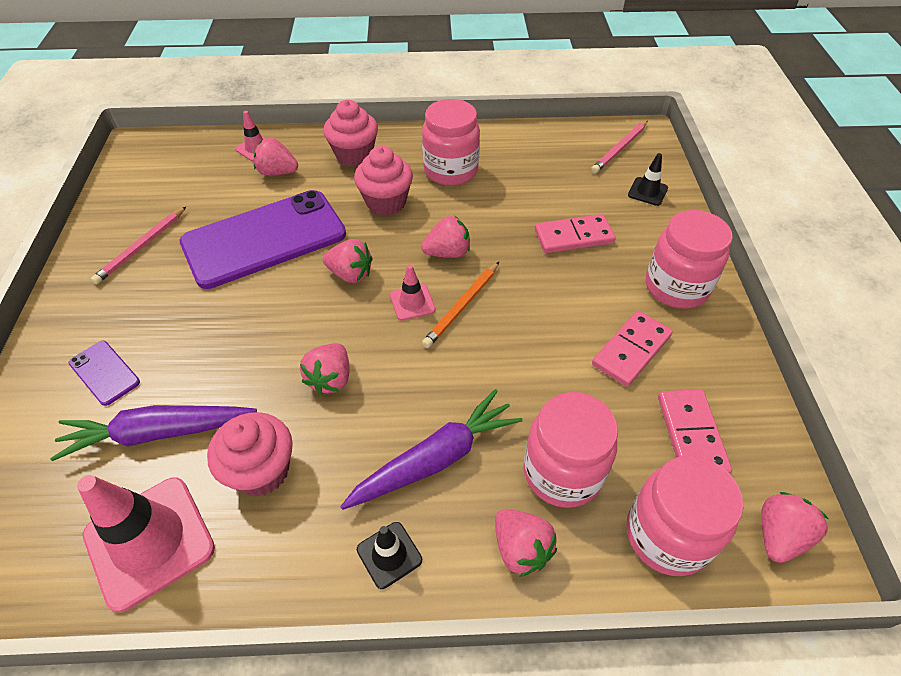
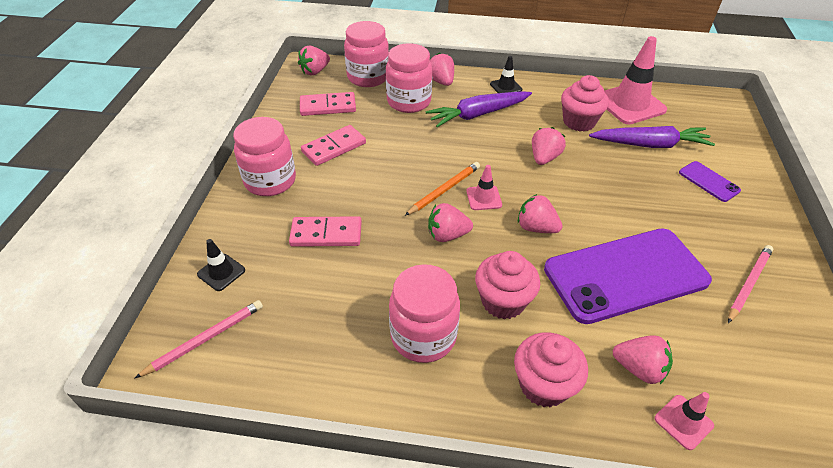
camera: 170 degrees left, 5 degrees down
(691, 434) = (328, 106): pink domino -> pink domino turned 75 degrees clockwise

